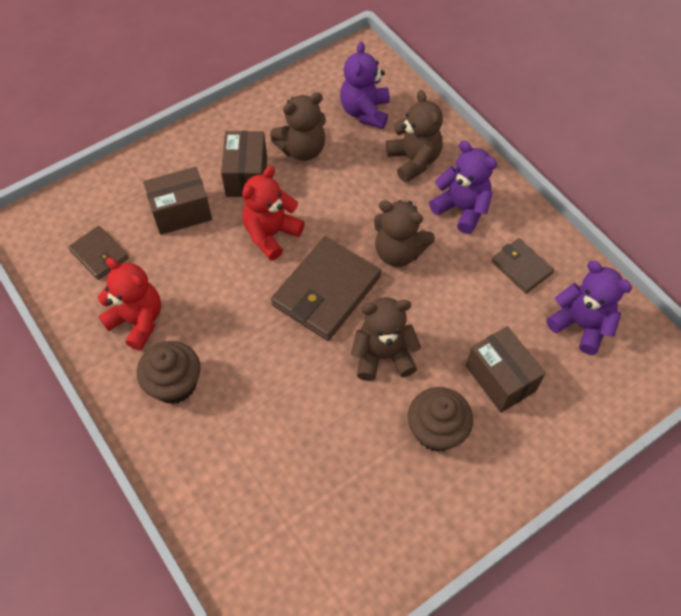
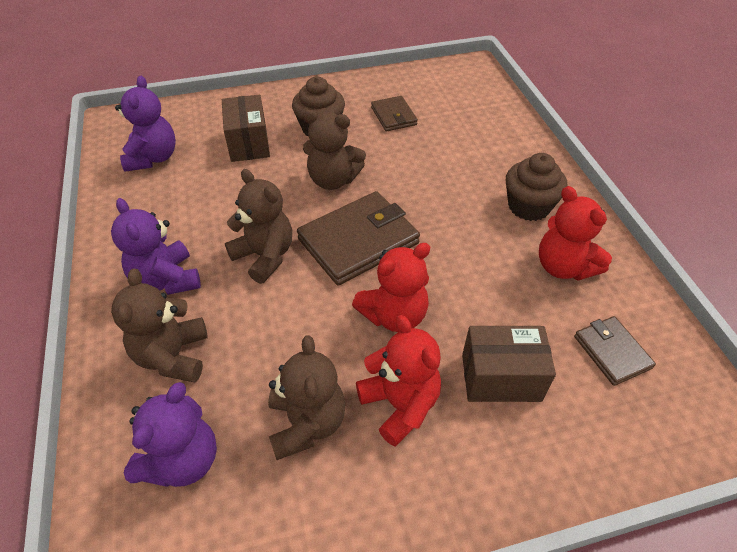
camera: 160 degrees left, 10 degrees down
(247, 176) = (400, 404): brown box -> red teddy bear
(302, 149) = (307, 423): brown teddy bear -> brown teddy bear turned 90 degrees clockwise
(521, 267) = (159, 210): brown wallet -> brown wallet (393, 116)
(581, 325) = (153, 158): purple teddy bear -> purple teddy bear turned 150 degrees counterclockwise

